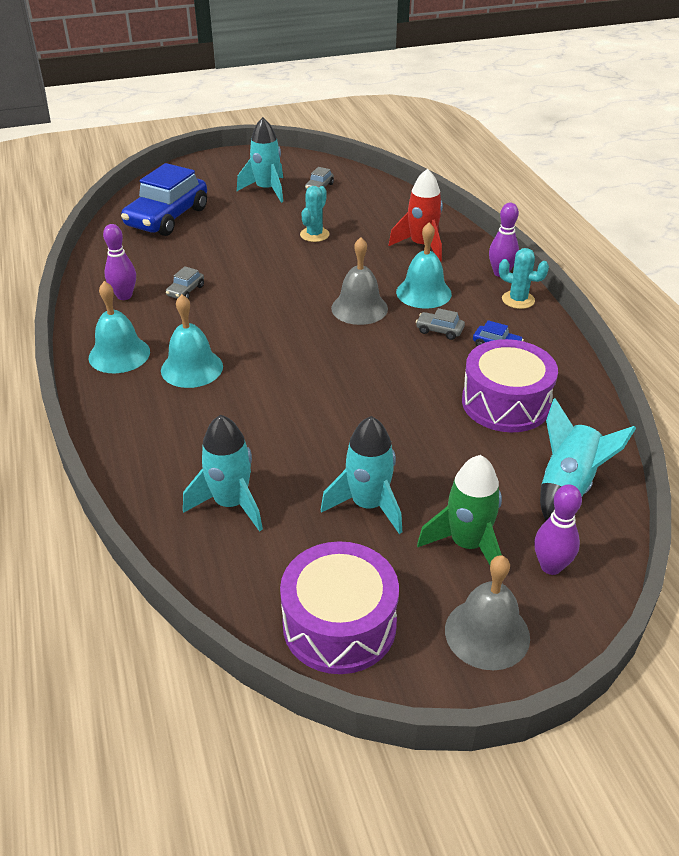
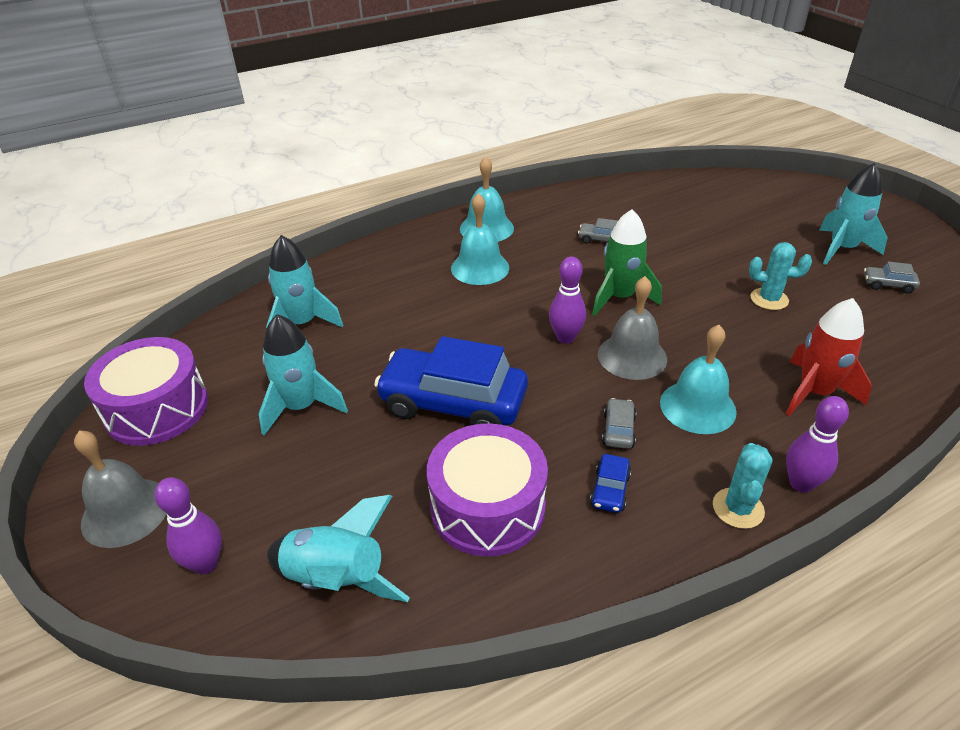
camera: 80 degrees right, 0 degrees up
(124, 296) = (574, 211): purple bowling pin -> purple bowling pin (565, 338)
(167, 217) = (726, 202): blue car -> blue car (453, 403)
(467, 544) = (244, 487): green rocket -> green rocket (620, 298)

